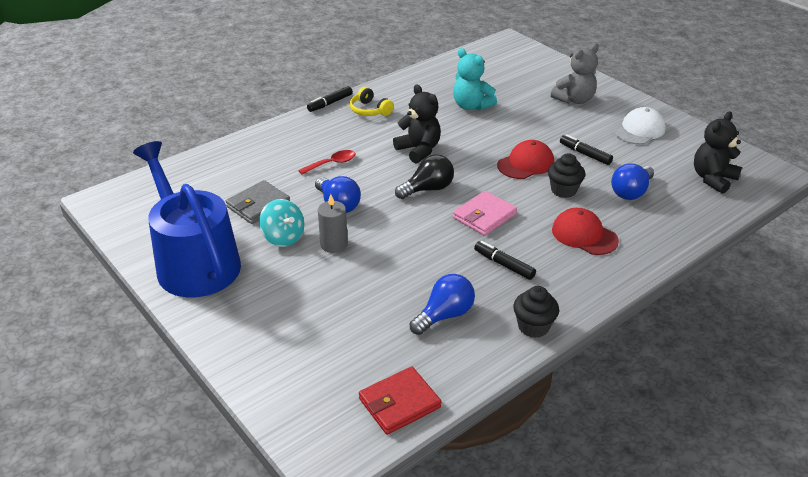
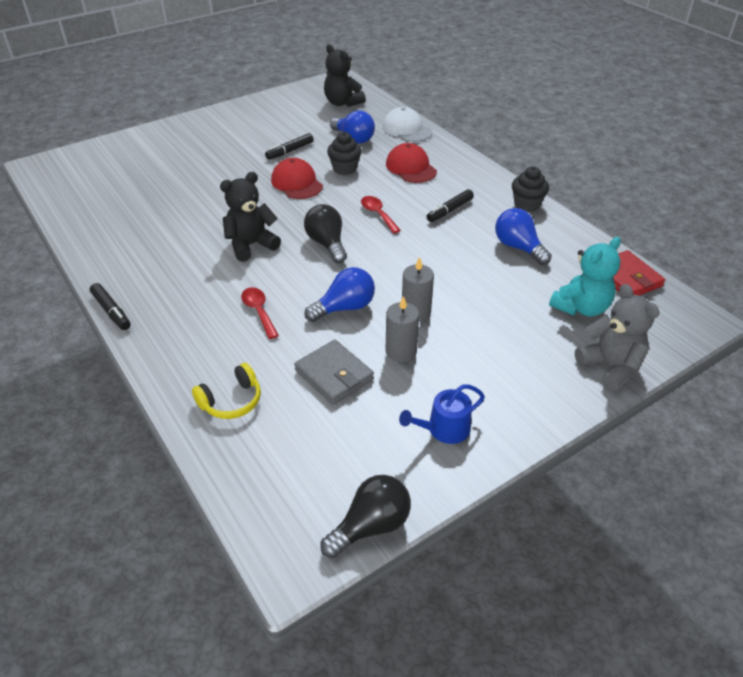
camera: 85 degrees left, 5 degrees up
(116, 230) = (371, 526): none -> black light bulb
(194, 262) = (444, 429): blue watering can -> blue watering can, size x0.41
(283, 237) = (401, 351): turquoise spinning top -> grey candle
(369, 110) = (146, 277): yellow headphones -> yellow headphones (231, 401)
(471, 106) = (173, 204): turquoise teddy bear -> turquoise teddy bear (581, 307)
(484, 216) = (378, 214): pink wallet -> red spoon
(574, 100) = (191, 144): grey teddy bear -> grey teddy bear (610, 366)
(584, 235) = (411, 167): red cap -> red cap turned 105 degrees clockwise
(639, 130) = (259, 120): white cap -> white cap (407, 129)

